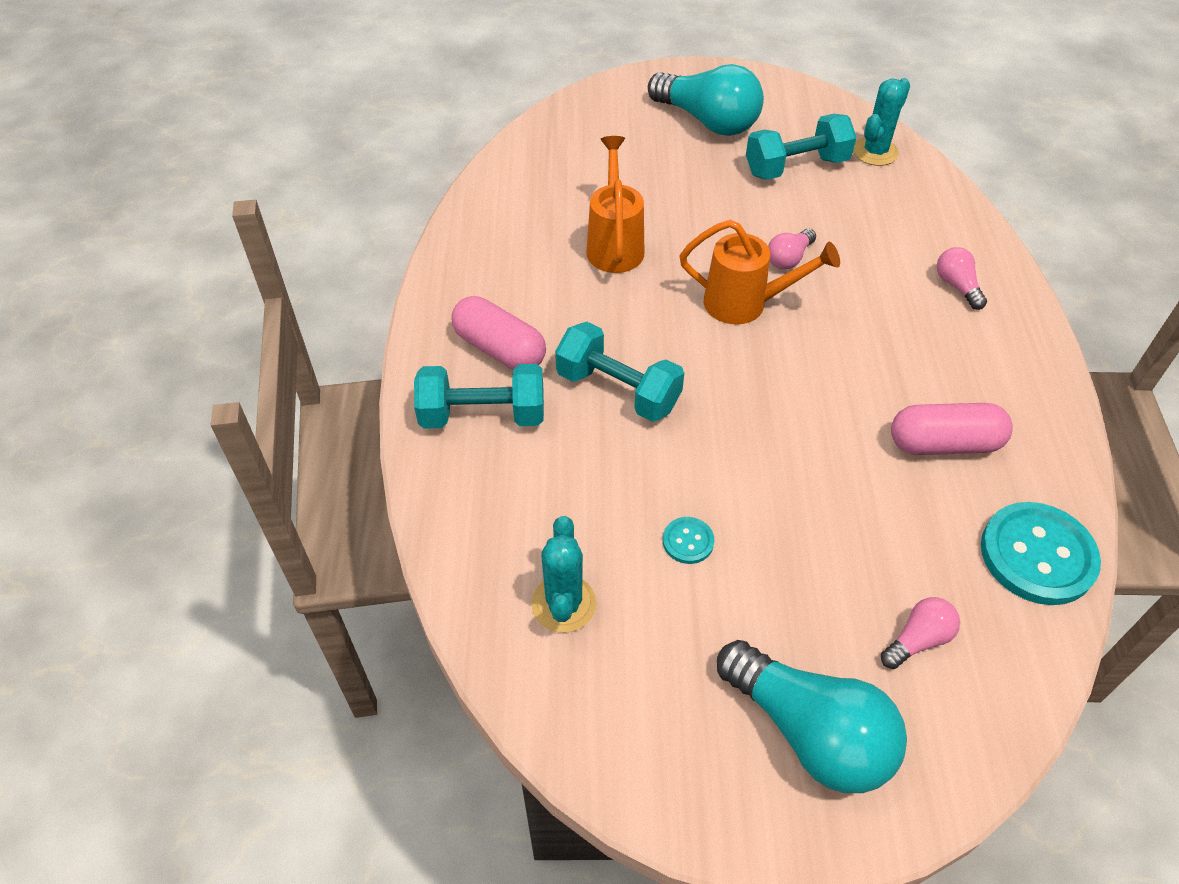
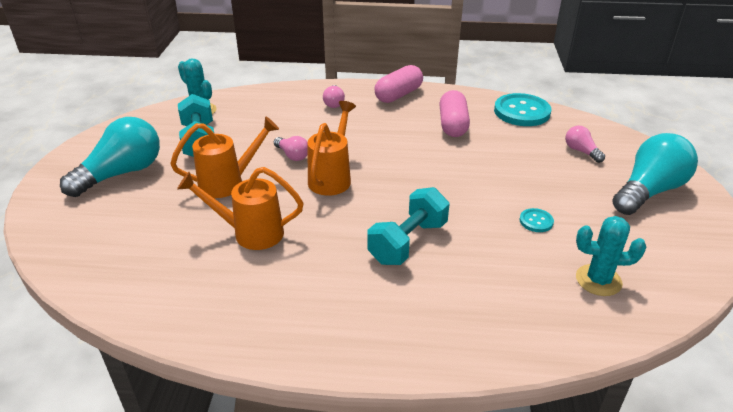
camera: 85 degrees left, 15 degrees down
(483, 415) = (431, 320): turquoise dumbbell -> none
(499, 349) = (357, 307): pink capsule -> pink capsule (398, 95)
(710, 209) = (228, 183): none -> orange watering can
(957, 286) = (334, 103): pink light bulb -> pink light bulb turned 75 degrees counterclockwise

